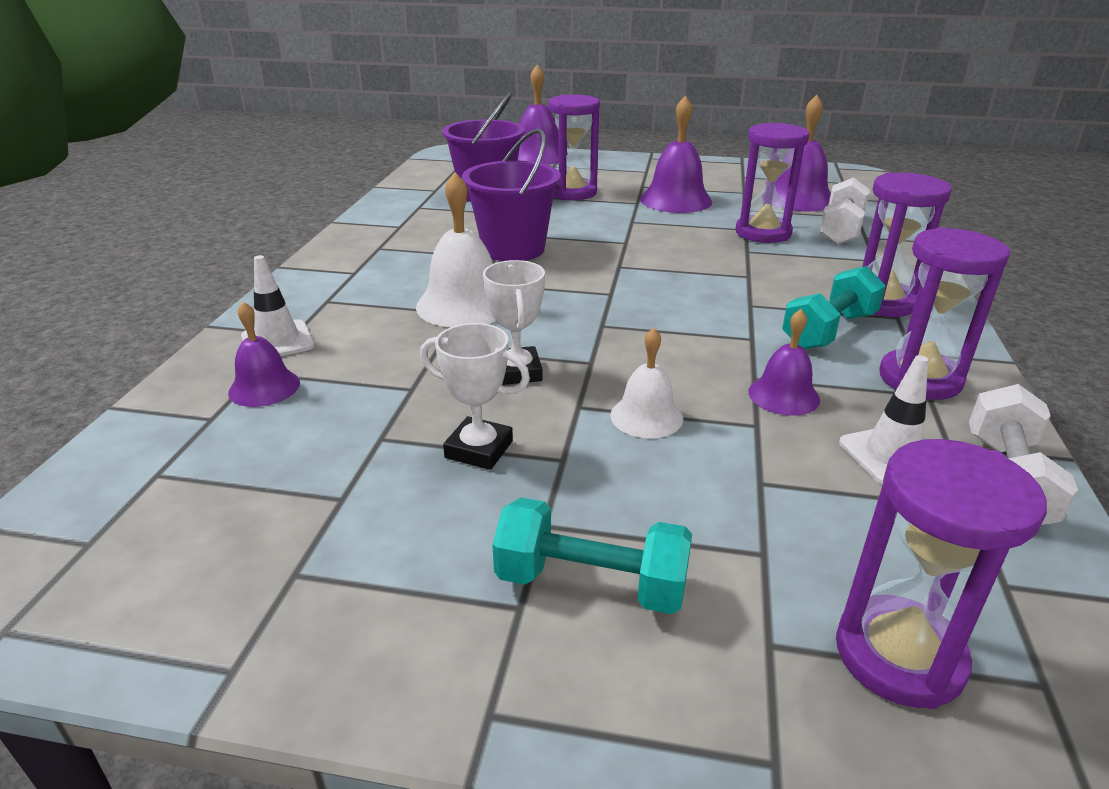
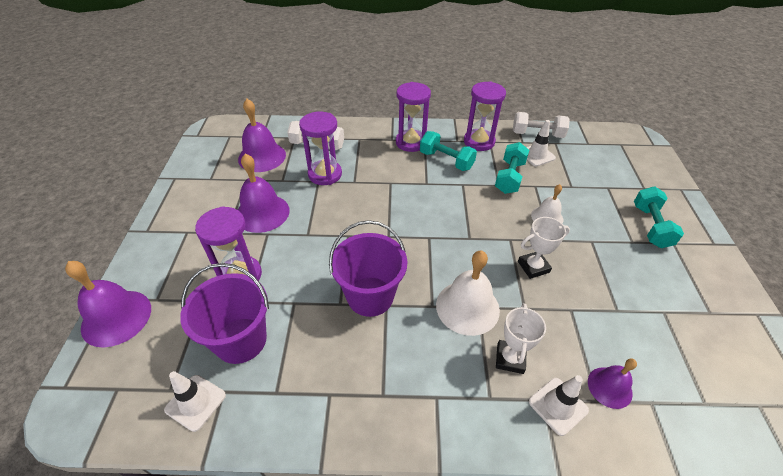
camera: 100 degrees left, 15 degrees up
(431, 182) = (195, 402): none -> white traffic cone
(479, 449) = (602, 270): white trophy -> white trophy (510, 358)
(783, 395) = (509, 177): purple bell -> turquoise dumbbell
(899, 655) = (629, 165): purple hourglass -> none

